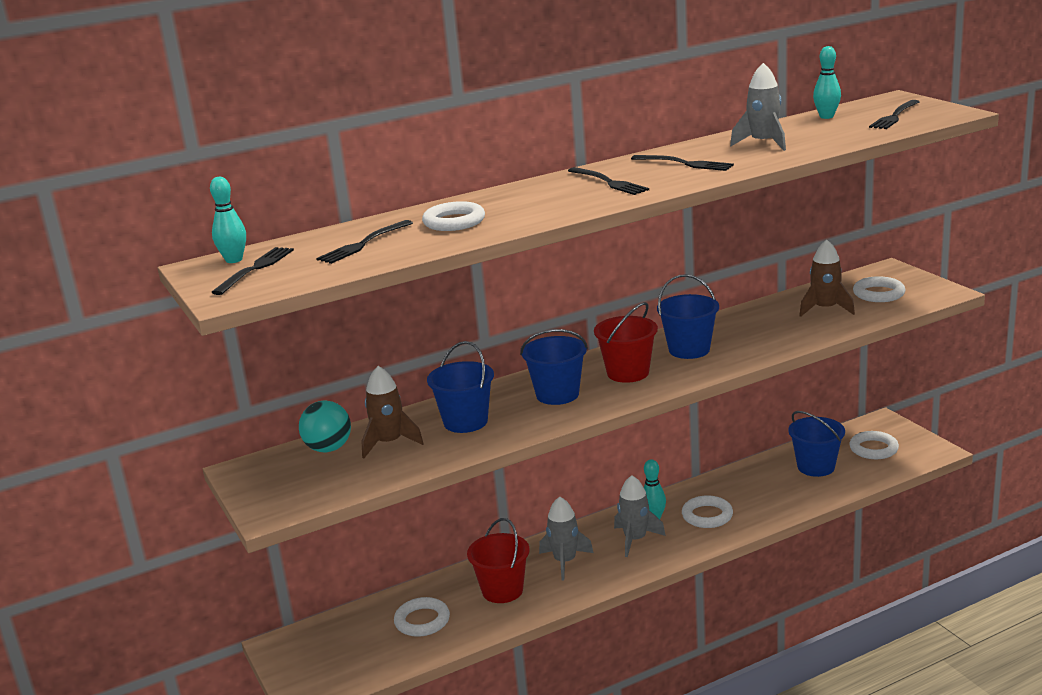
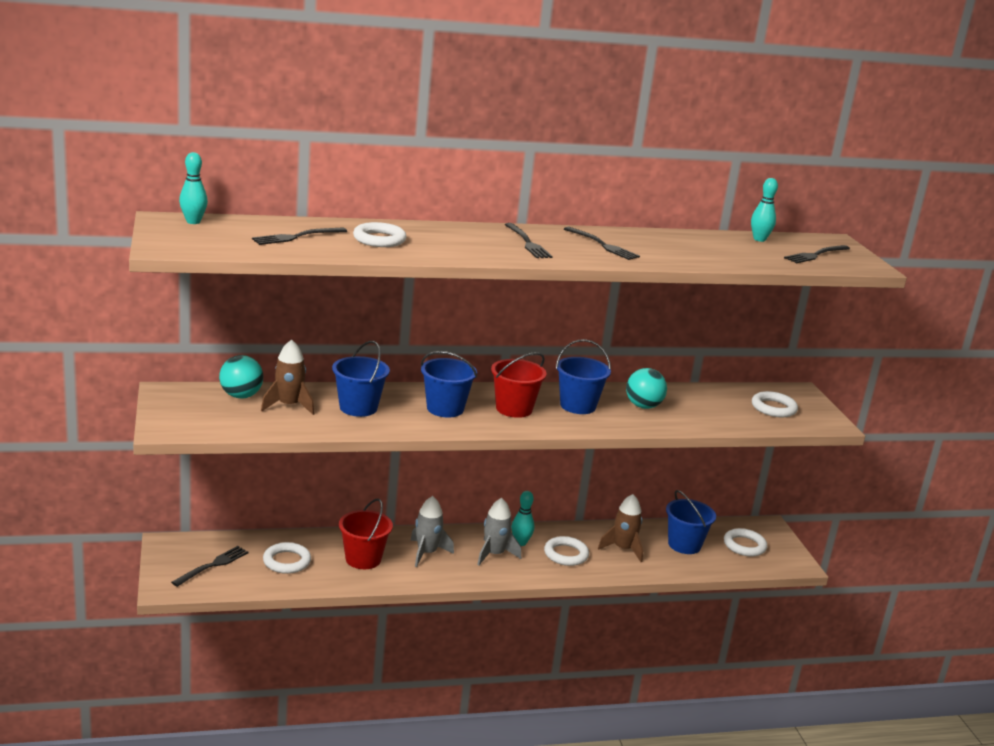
camera: 10 degrees right, 0 degrees up
(255, 269) = (202, 233): black fork -> black fork (212, 565)
(753, 330) = (643, 406): none -> turquoise ball
(763, 143) = (683, 246): grey rocket -> none
(825, 309) = (717, 407): brown rocket -> brown rocket (623, 549)

